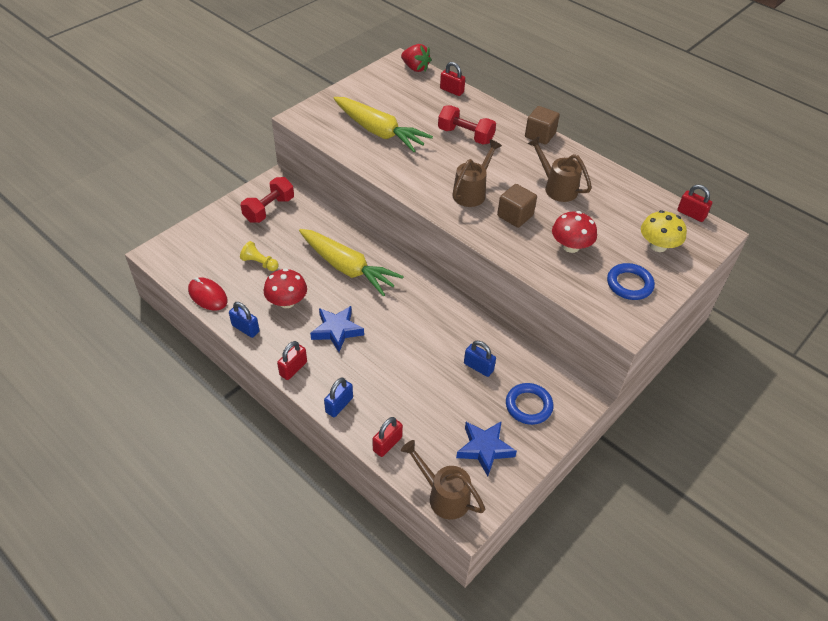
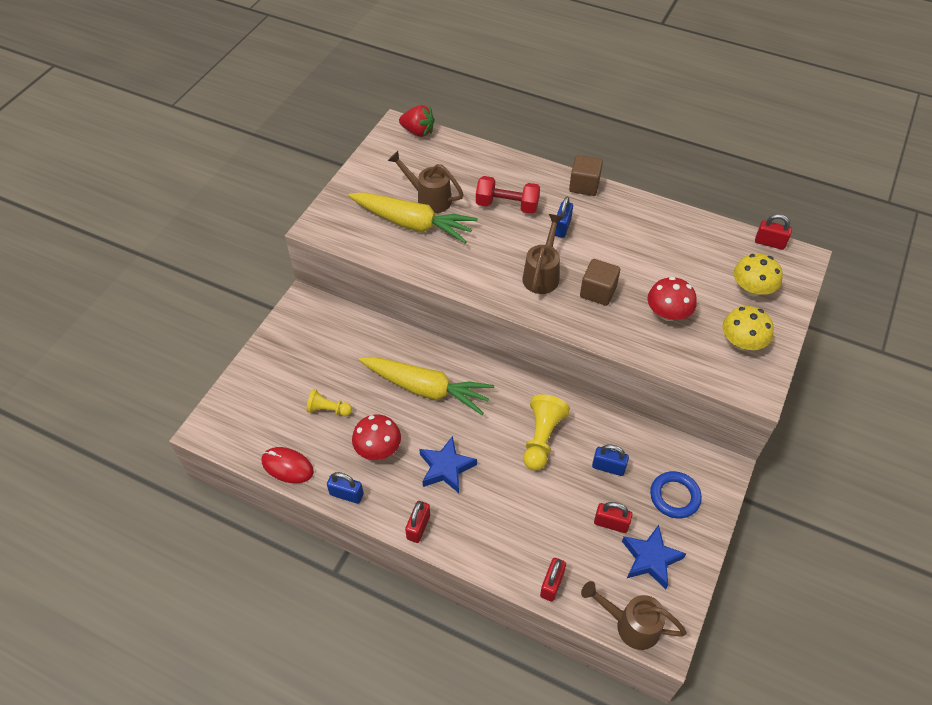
camera: 15 degrees left, 5 degrees up
(269, 209) = (310, 340): red dumbbell -> none
(339, 405) = (484, 555): blue padlock -> blue padlock (562, 227)
(429, 329) = (542, 438): none -> yellow pawn
(451, 90) = (469, 151): red padlock -> red padlock (611, 523)
(557, 187) = (626, 246): brown watering can -> brown watering can (429, 198)
(629, 284) = (742, 342): blue ring -> yellow mushroom

